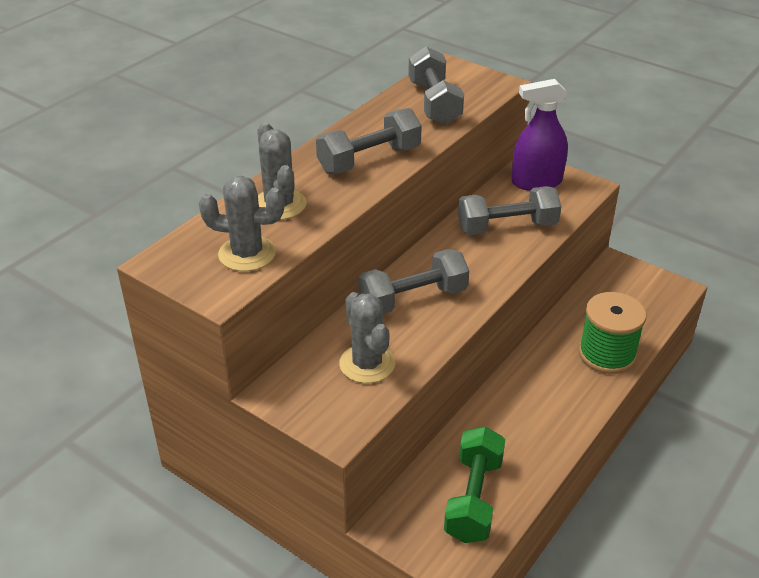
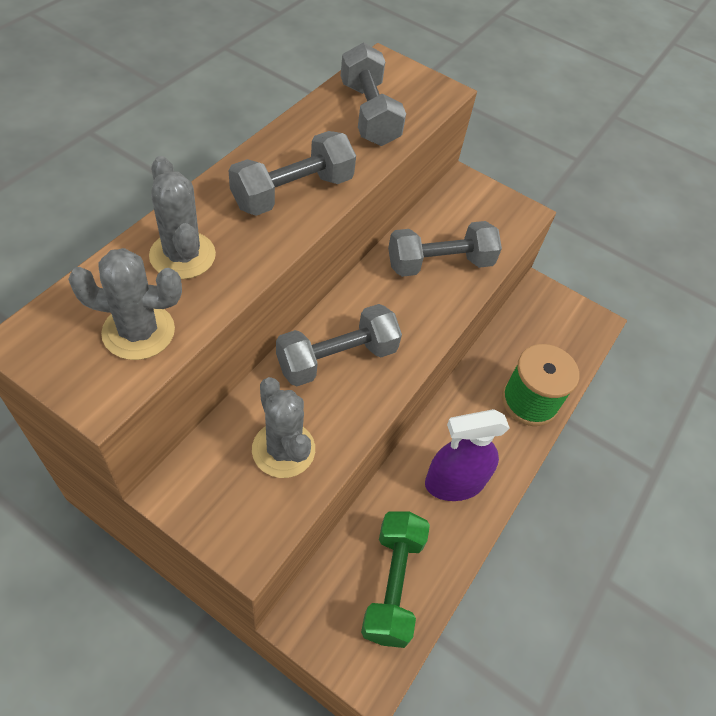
camera: 10 degrees left, 15 degrees up
(536, 182) = (471, 205): purple spray bottle -> purple spray bottle (454, 483)

